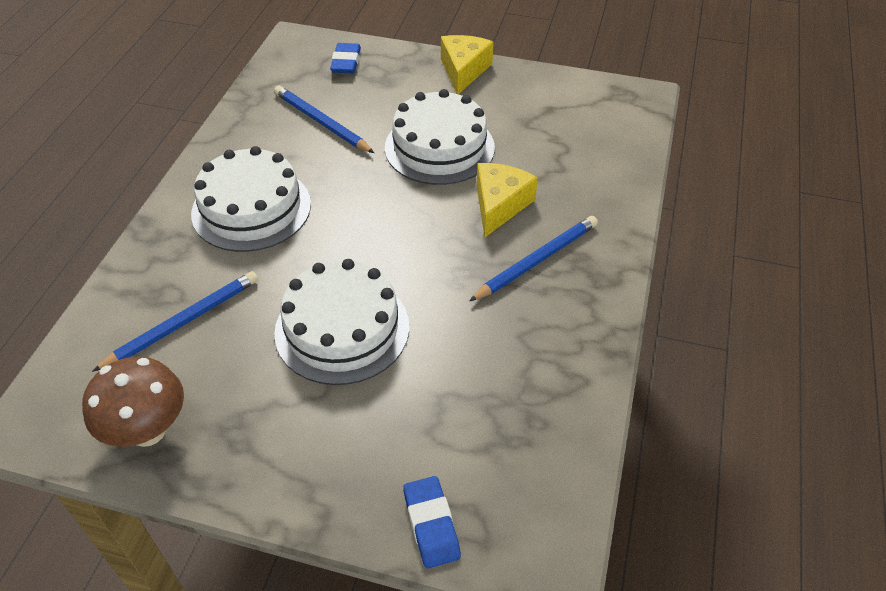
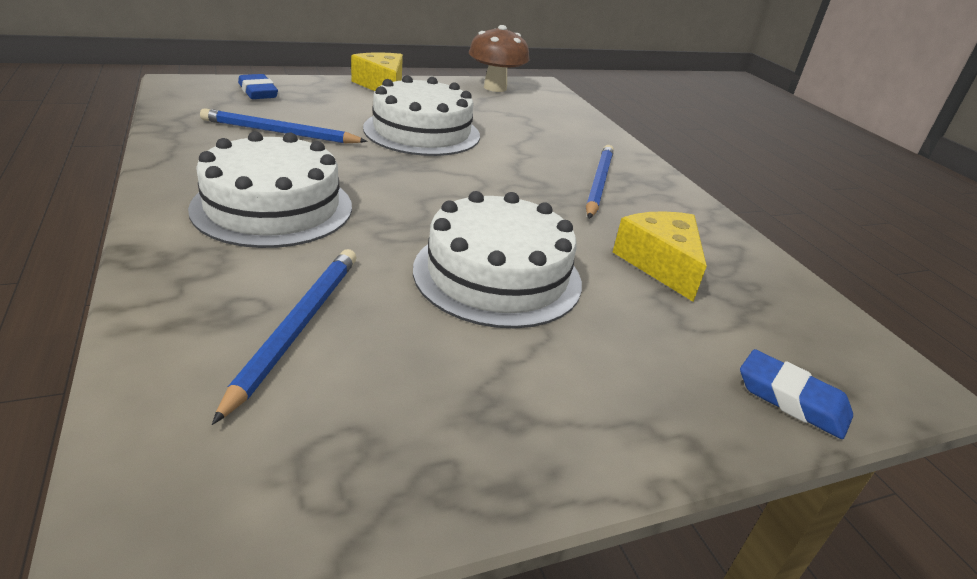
camera: 40 degrees left, 15 degrees down
(148, 430) = (375, 462): brown mushroom -> brown mushroom (495, 88)
(499, 205) = (522, 157): yellow cheese -> yellow cheese (660, 264)

